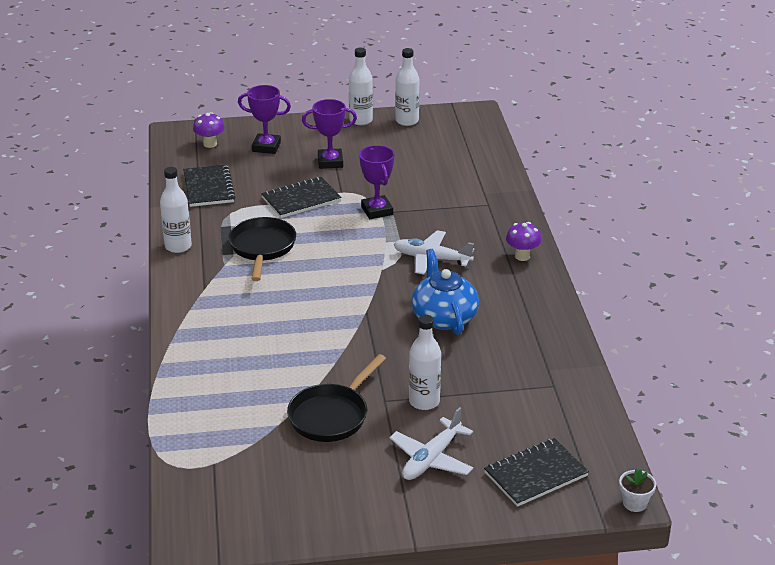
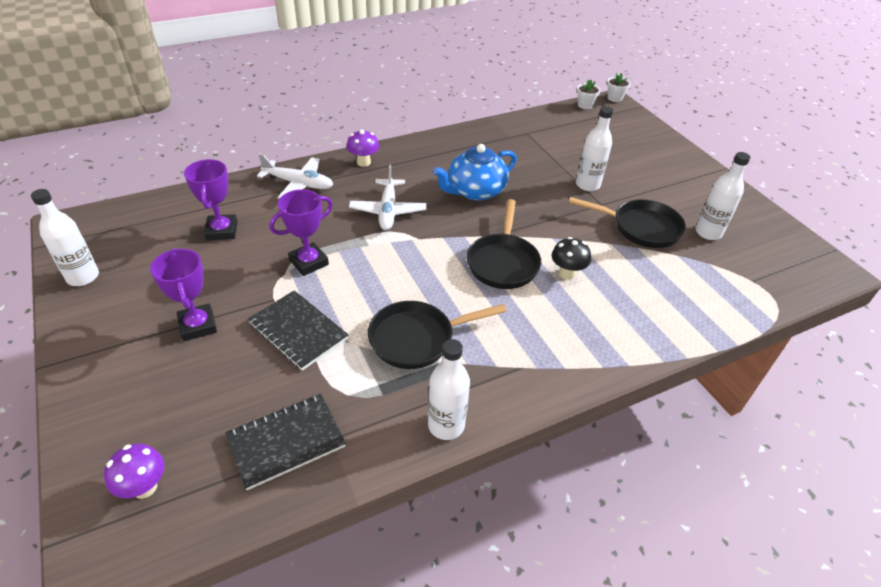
camera: 110 degrees left, 10 degrees up
(266, 147) = (155, 406): purple trophy -> purple trophy (222, 231)
(291, 342) = (566, 273): none -> black mushroom
(325, 309) = (503, 262): none -> black pan
(361, 120) = (76, 321): white bottle -> white bottle (708, 232)
(431, 459) = (644, 173): white plane -> white plane (299, 184)
(535, 474) = (621, 131): black notebook -> none
(617, 463) = (585, 105): none -> white flower pot

